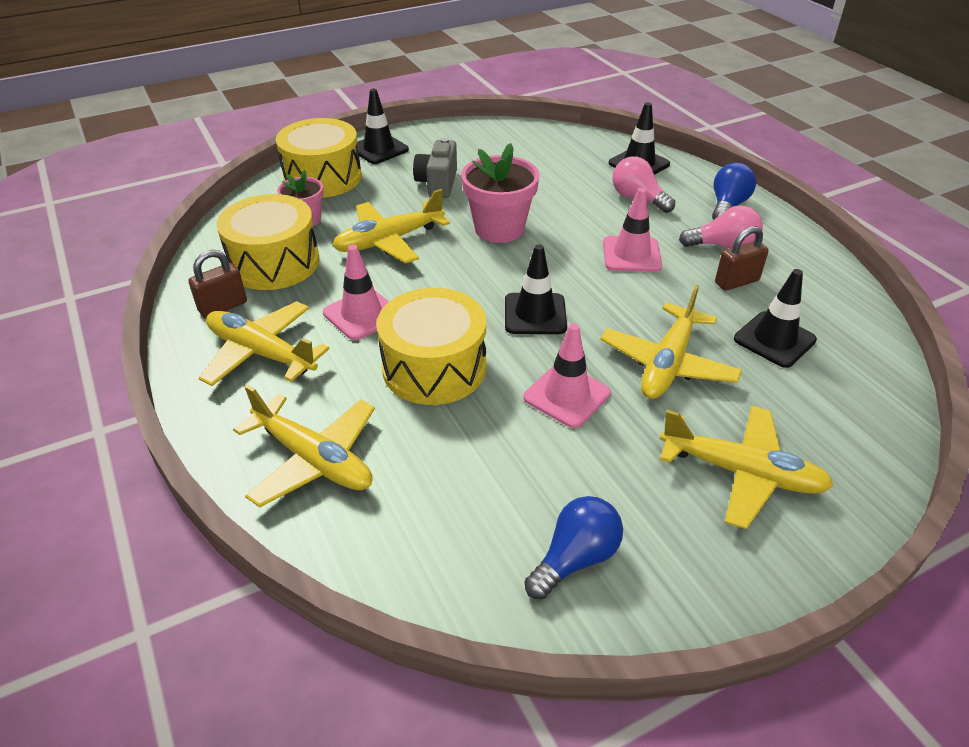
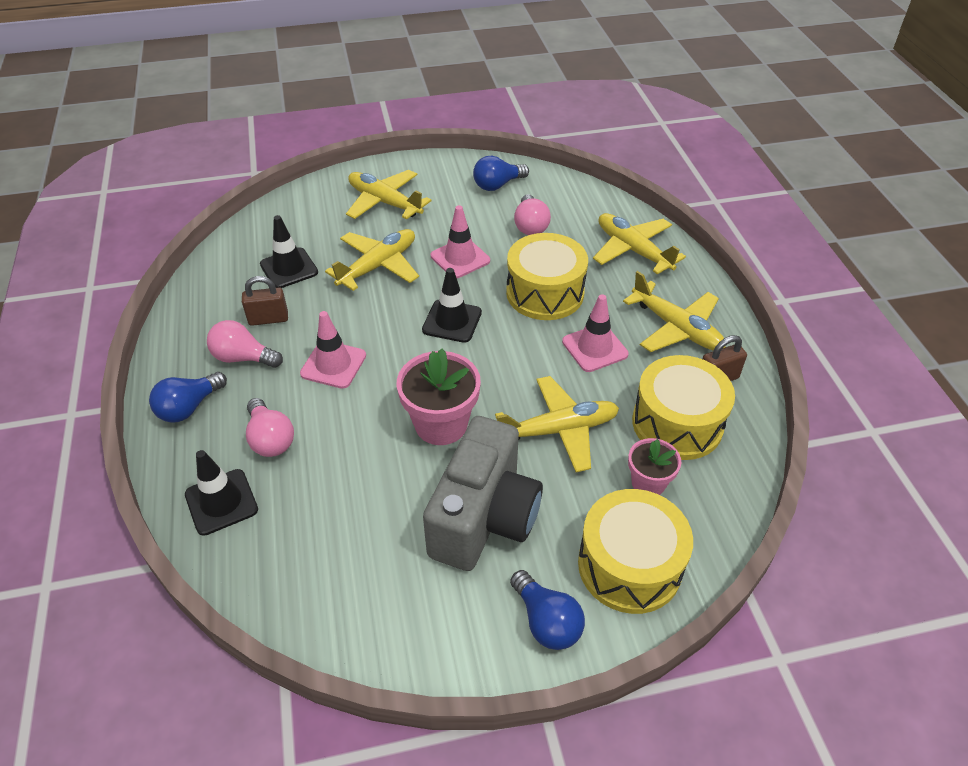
camera: 165 degrees left, 5 degrees up
(379, 149) = (546, 621): black traffic cone -> blue light bulb
(437, 184) = (484, 517): grey camera -> grey camera, size x1.81
(485, 474) = (530, 226): none -> pink light bulb

